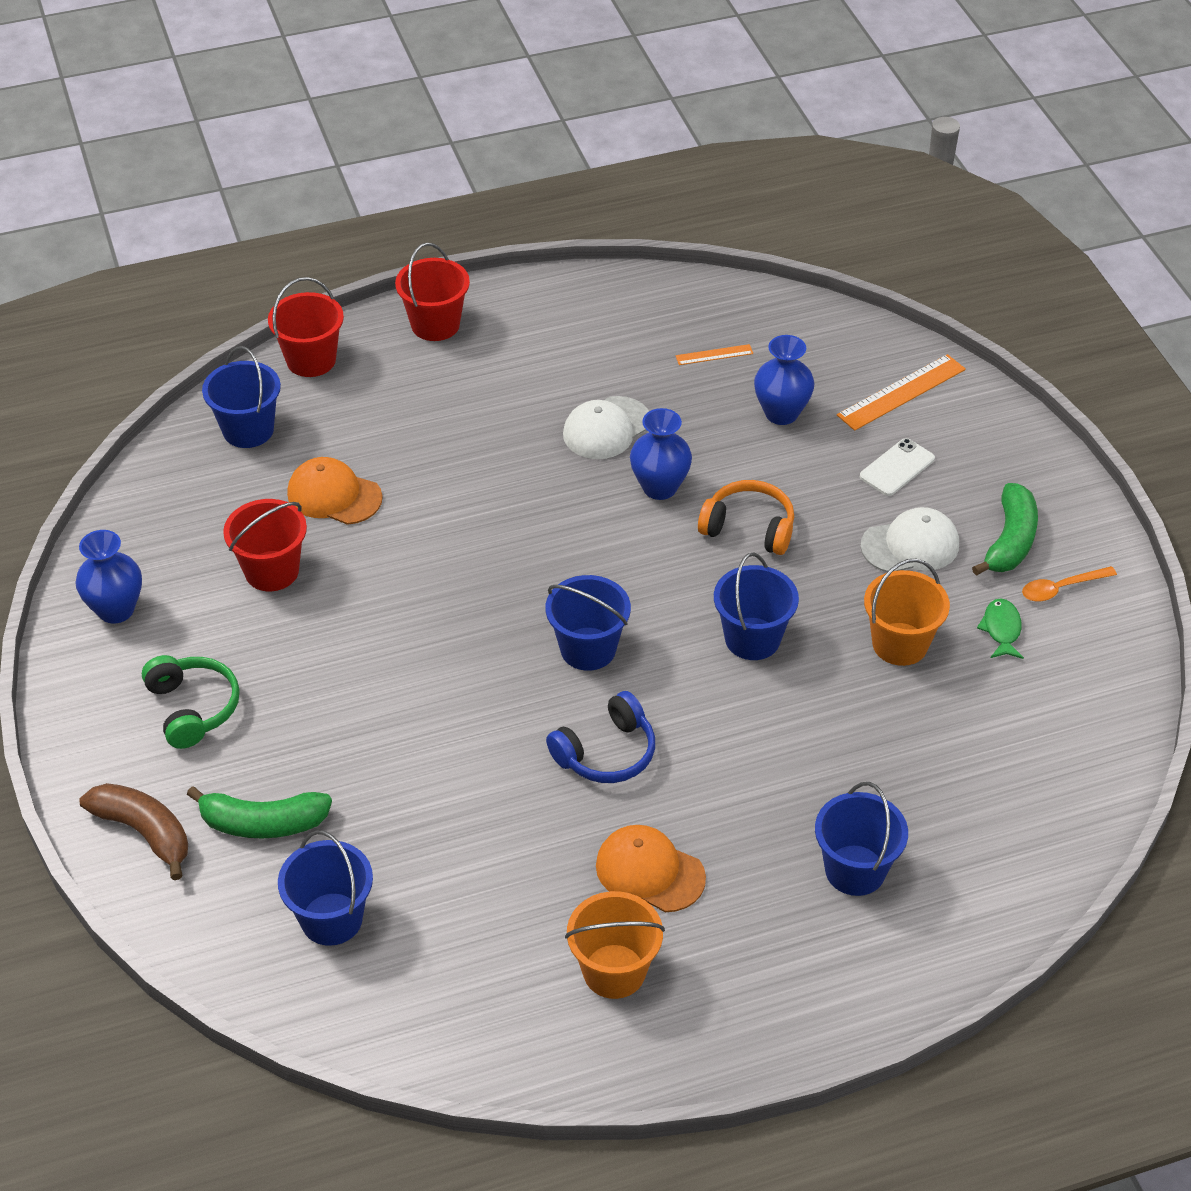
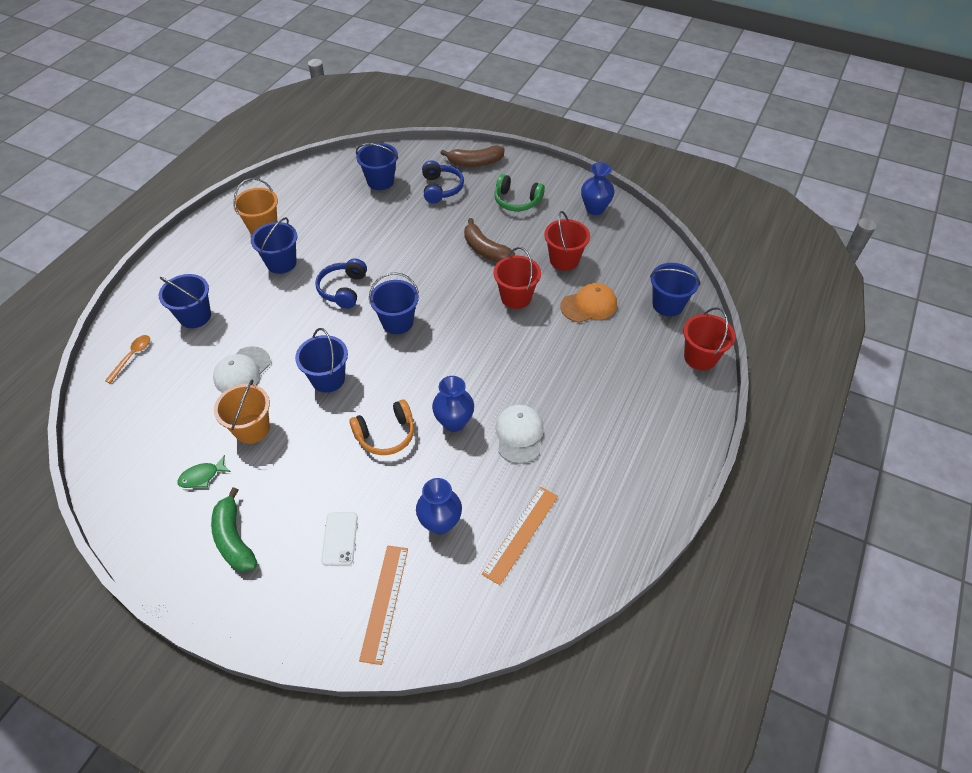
camera: 135 degrees right, 5 degrees up
(262, 823) = (441, 188): green banana -> blue headphones
(346, 664) = (485, 250): none -> brown banana
(435, 324) = (681, 425): red bucket -> red bucket (516, 297)
(649, 871) = (281, 263): orange cap -> blue bucket
(714, 355) = (520, 534): orange ruler -> orange ruler, size x1.90
(910, 545) = (290, 491): white cap -> white cap (242, 371)
(1001, 629) = (202, 476): green fish -> green fish turned 105 degrees clockwise
(1061, 588) = (182, 529): orange spoon -> orange spoon (132, 357)

